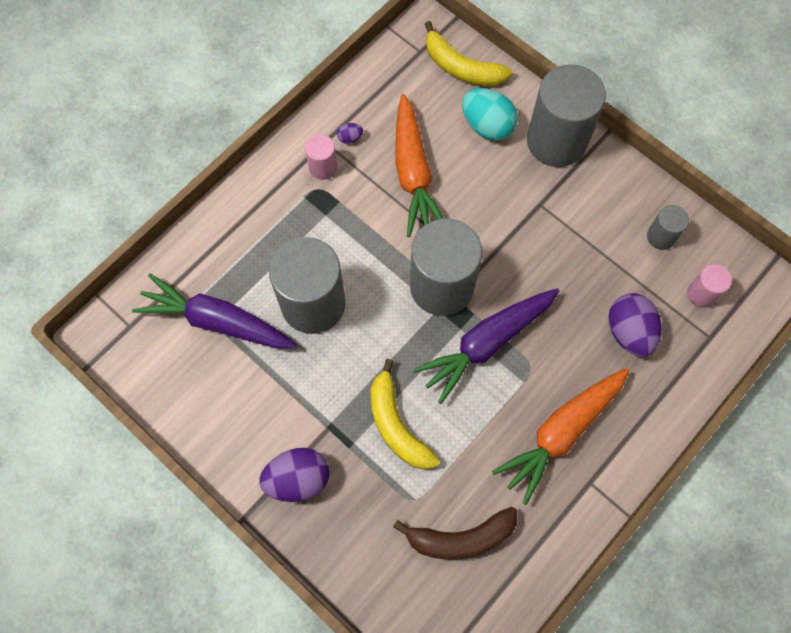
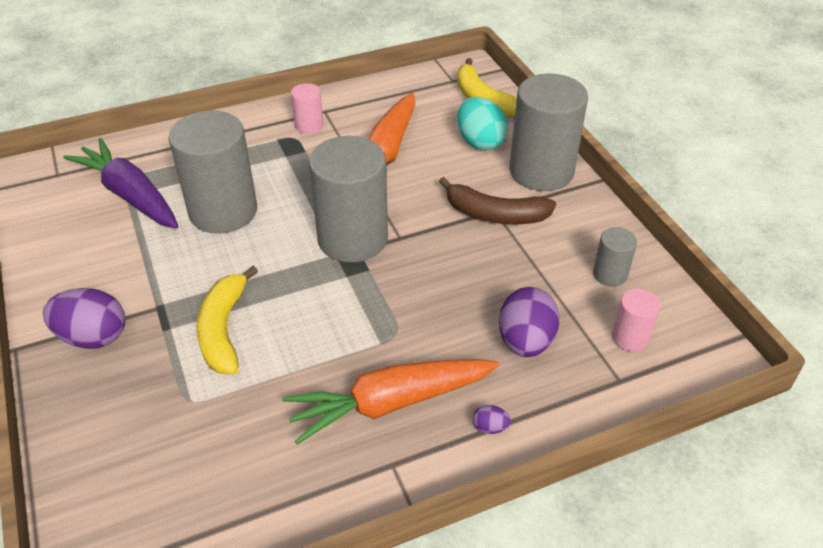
camera: 25 degrees right, 25 degrees down
(350, 138) = (348, 115): purple egg -> purple egg (490, 427)
(460, 538) = (209, 457): brown banana -> brown banana (495, 214)
(487, 343) = (364, 297): purple carrot -> none

